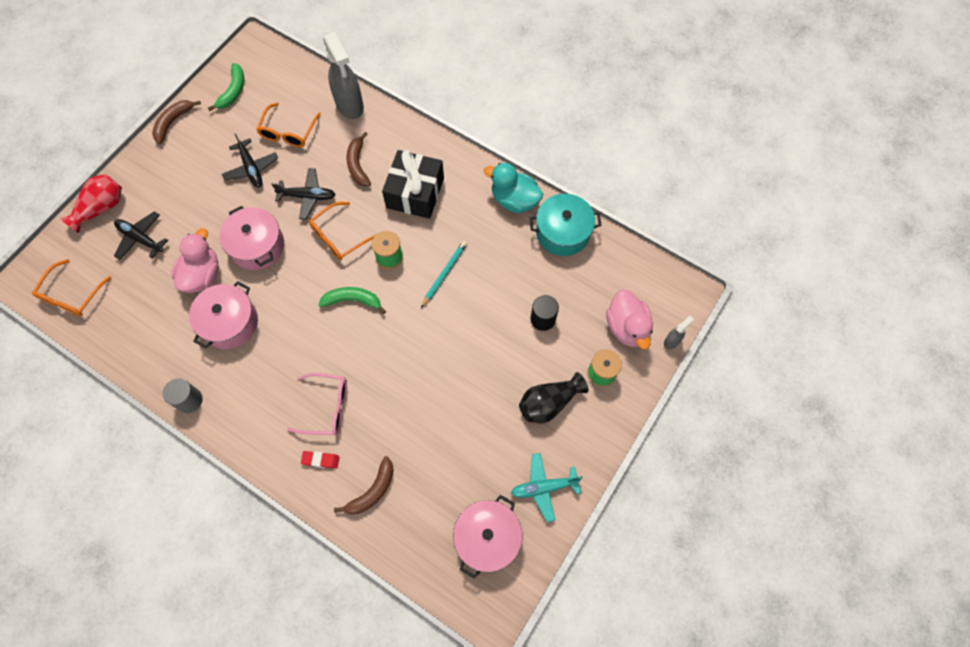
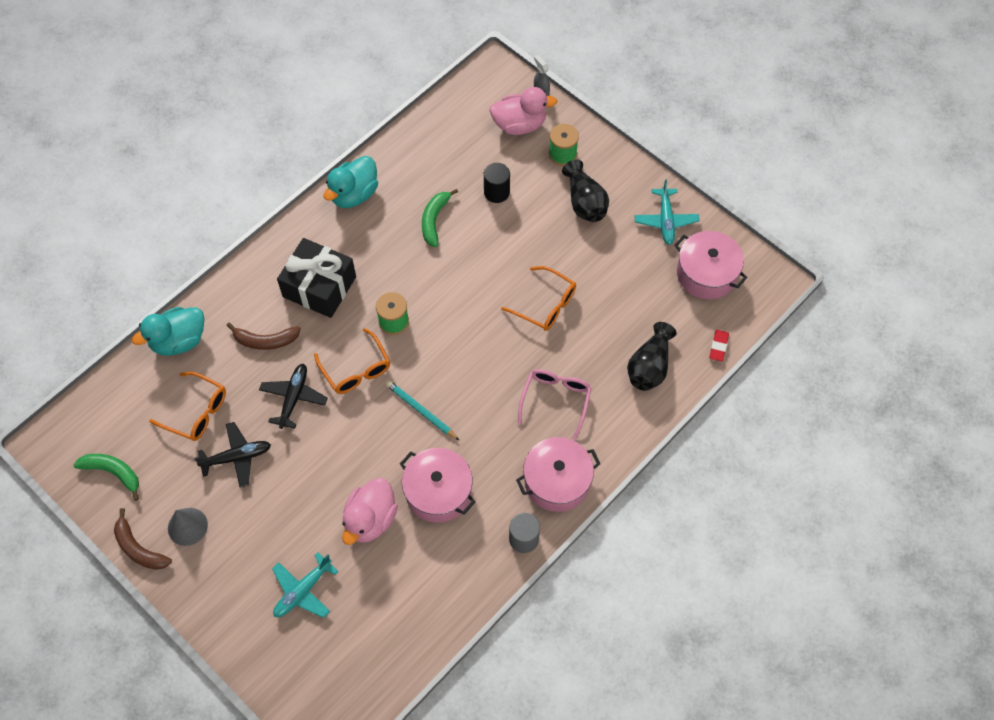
camera: 80 degrees left, 5 degrees down
(72, 295) = (363, 674): orange glasses -> orange glasses (545, 305)
(101, 208) = (246, 639): red vase -> none
(140, 238) = (302, 591): black plane -> turquoise plane
(192, 149) = (187, 526): none -> grey cone
(202, 275) = (370, 519): pink duck -> pink duck turned 90 degrees counterclockwise
(257, 246) = (346, 457): pink pot -> pink pot (557, 481)
(320, 460) = (611, 411): red eraser -> red eraser (718, 347)
(350, 105) = (179, 341): grey spray bottle -> turquoise duck
(353, 300) = (438, 363): green banana -> green banana (434, 220)
(372, 491) = (649, 366): brown banana -> black vase
(444, 274) = (426, 272): turquoise pencil -> turquoise pencil (421, 411)
(563, 232) = (403, 158): turquoise pot -> none

